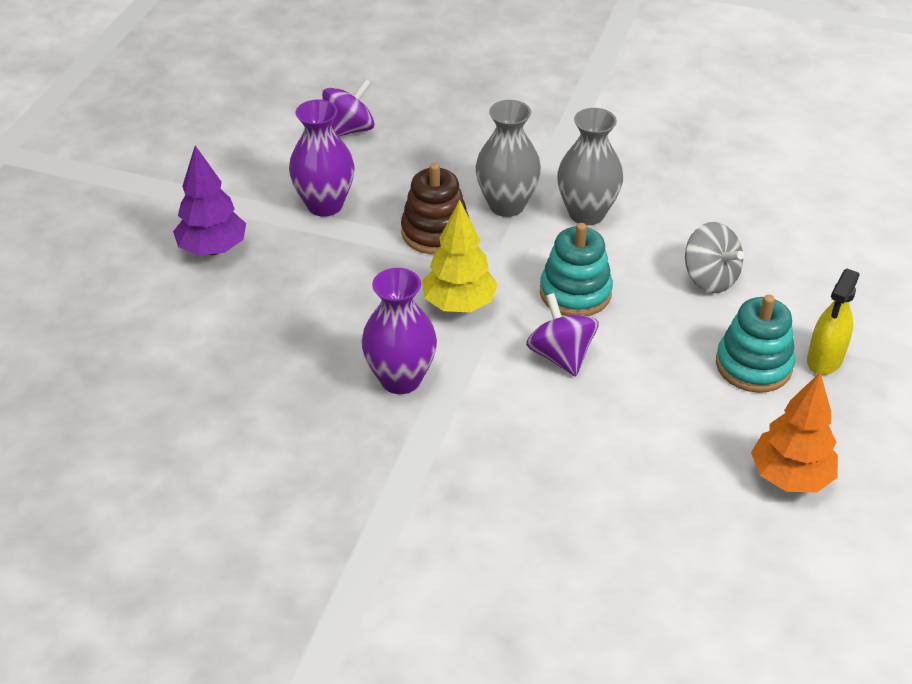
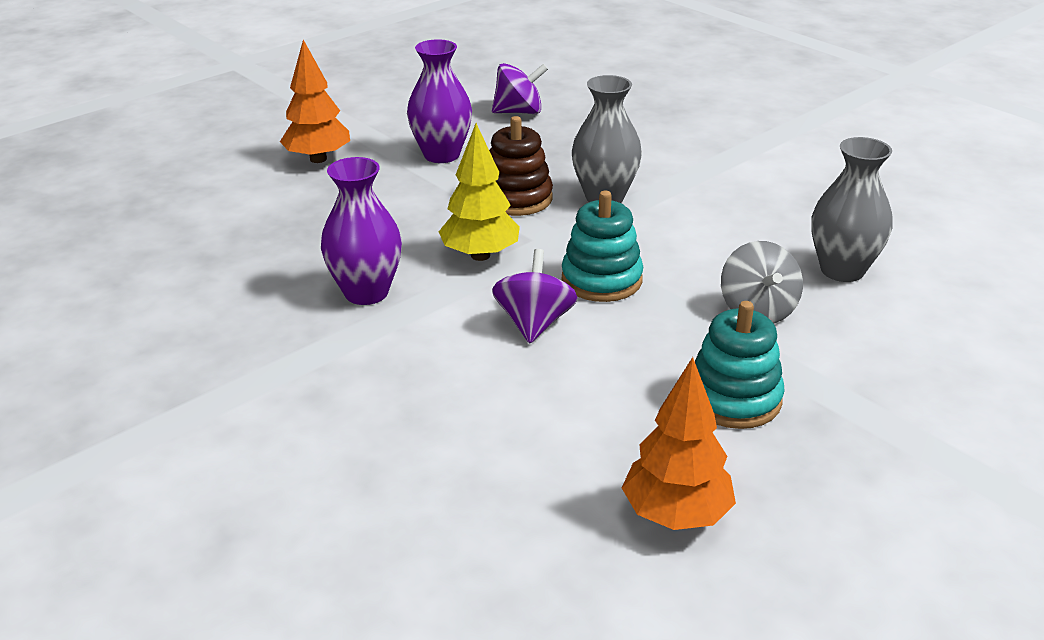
camera: 30 degrees right, 10 degrees down
(213, 249) = (318, 159): purple tree -> orange tree
(586, 213) = (677, 224): grey vase -> grey vase (842, 270)
(824, 359) = (825, 422): yellow spray bottle -> none

